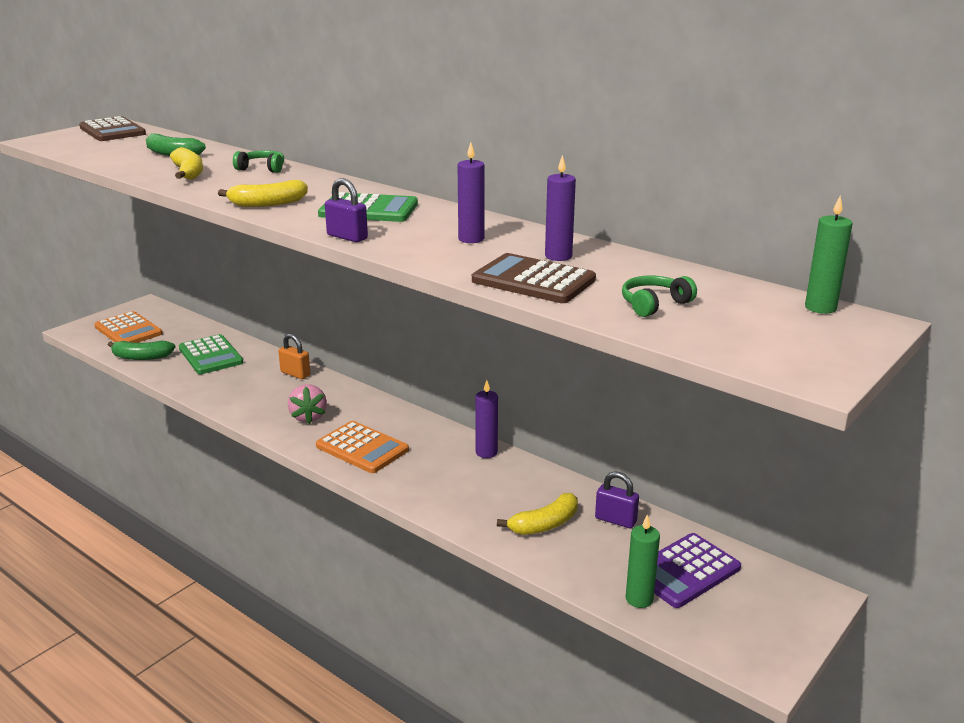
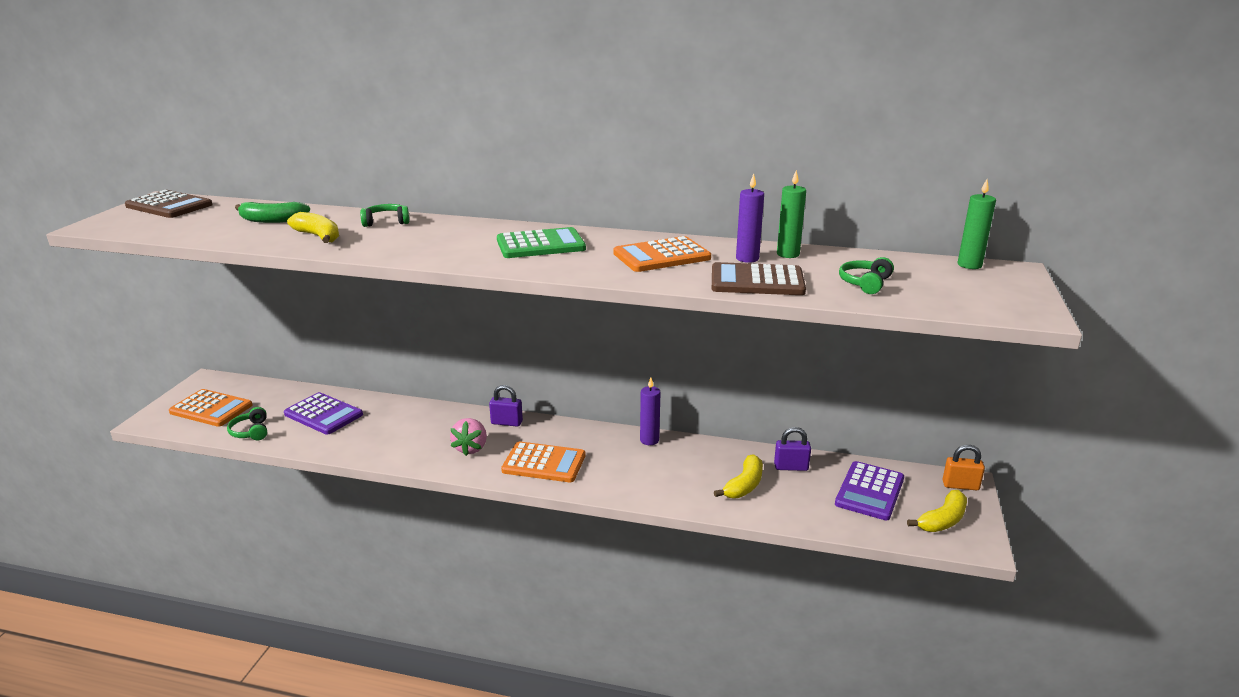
camera: 25 degrees left, 0 degrees up
(141, 357) = (251, 431): green banana -> green headphones
(211, 355) = (323, 414): green calculator -> purple calculator
(268, 204) = (441, 253): yellow banana -> yellow banana (942, 520)
(295, 374) = (423, 413): orange padlock -> orange padlock (960, 485)
(308, 417) = (471, 448): pink strawberry -> pink strawberry turned 45 degrees clockwise
(347, 237) = (557, 271): purple padlock -> purple padlock (506, 422)
(471, 239) = (662, 256): purple candle -> orange calculator
(639, 599) = (858, 522): green candle -> green candle (788, 254)

